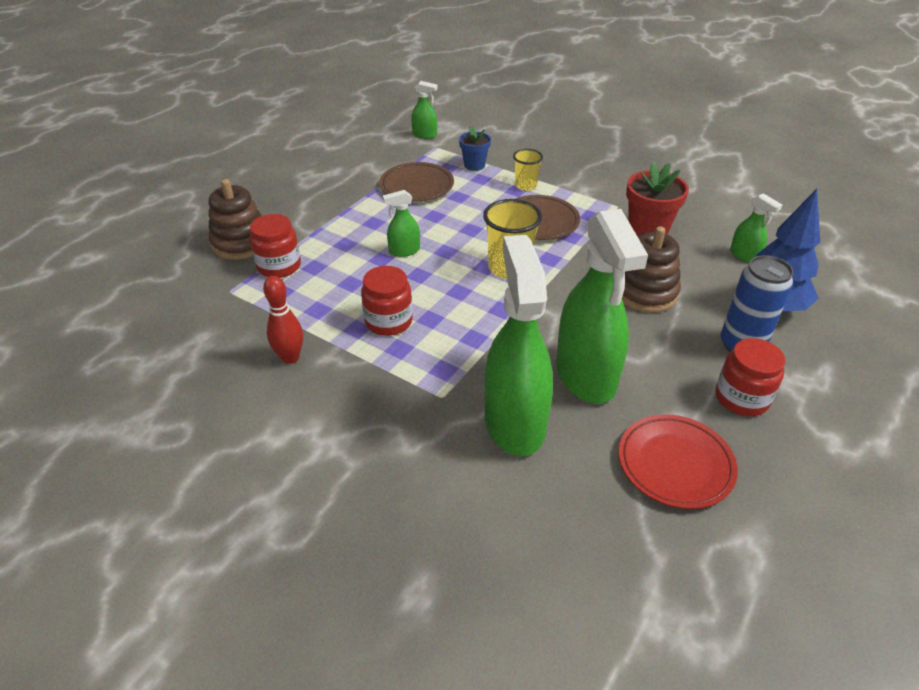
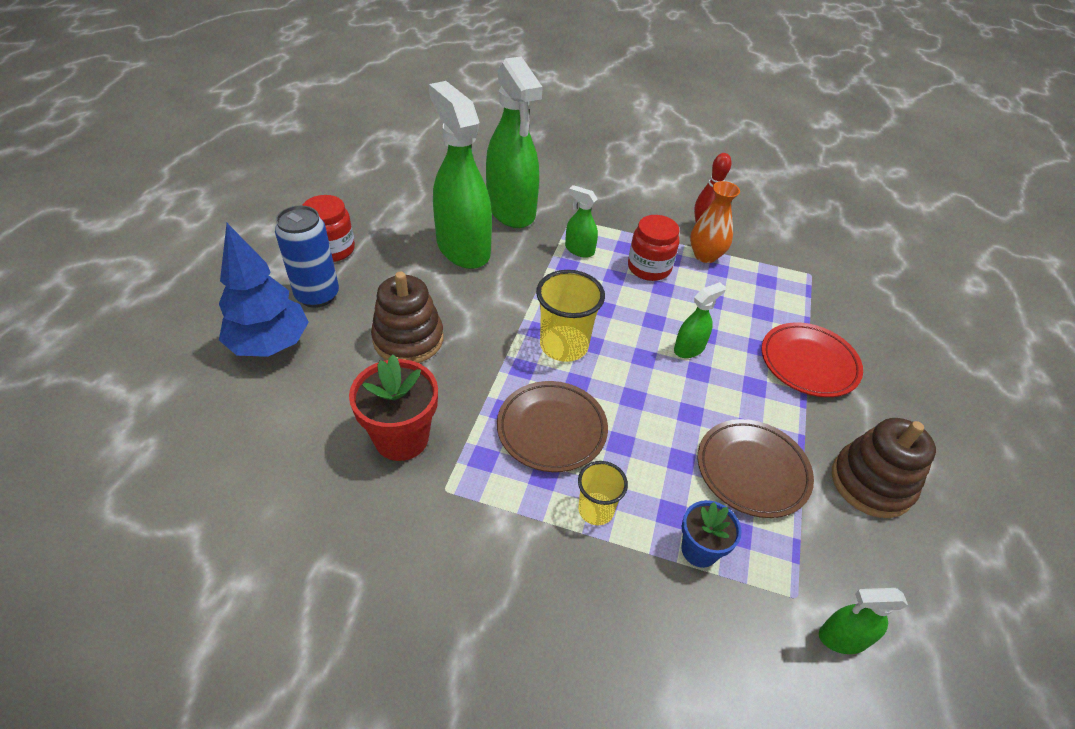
camera: 160 degrees right, 5 degrees up
(241, 243) = (863, 328): brown stacking toy -> brown stacking toy (871, 483)
(279, 266) = (796, 306): red jar -> none
(318, 325) = (705, 255): none -> orange vase
(675, 464) = (393, 201): red plate -> red plate (808, 363)
(744, 255) = (274, 419): green spray bottle -> green spray bottle (579, 250)

